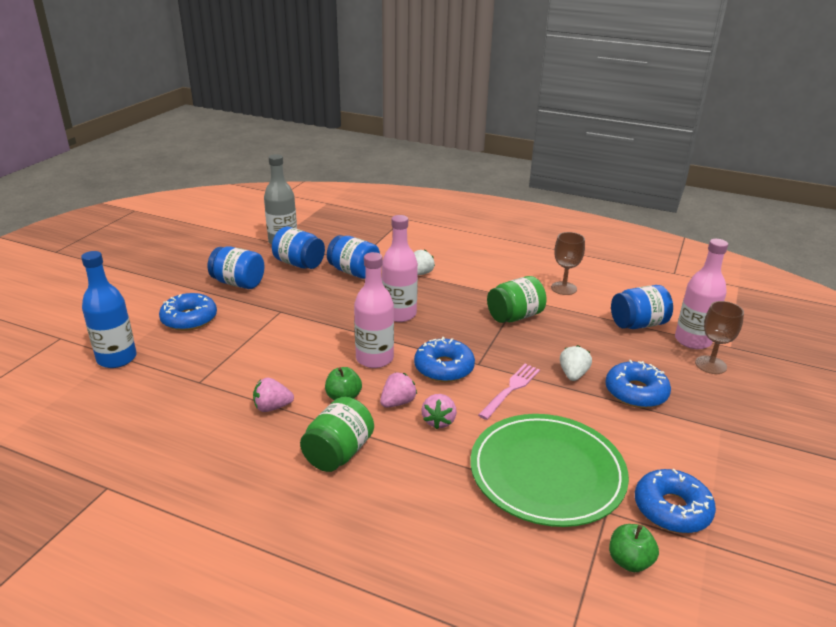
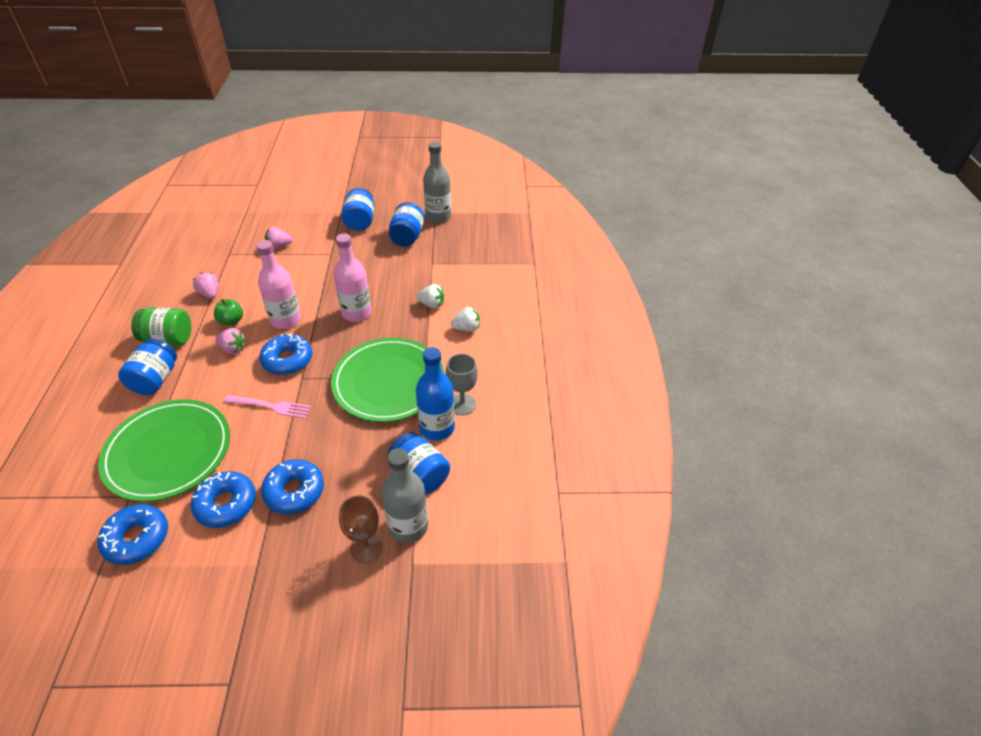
camera: 65 degrees right, 15 degrees up
(117, 358) = (242, 214): blue bottle -> blue bottle (437, 428)
(189, 319) = (300, 221): blue donut -> blue donut (226, 504)
(354, 272) = (411, 268): blue jar -> blue jar (155, 379)
(439, 421) = (216, 376): pink strawberry -> pink strawberry (279, 246)
(515, 316) = (388, 382): green jar -> green plate
(563, 288) = (462, 404): brown goblet -> grey goblet
(573, 374) = (307, 441): white strawberry -> white strawberry (466, 328)
(629, 561) = (77, 519): green apple -> none
(692, 340) = (408, 526): pink bottle -> grey bottle

